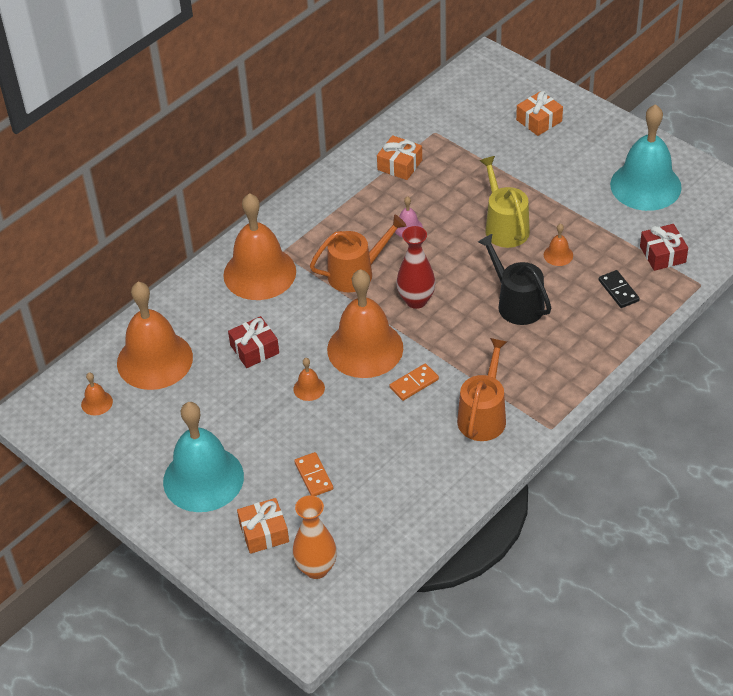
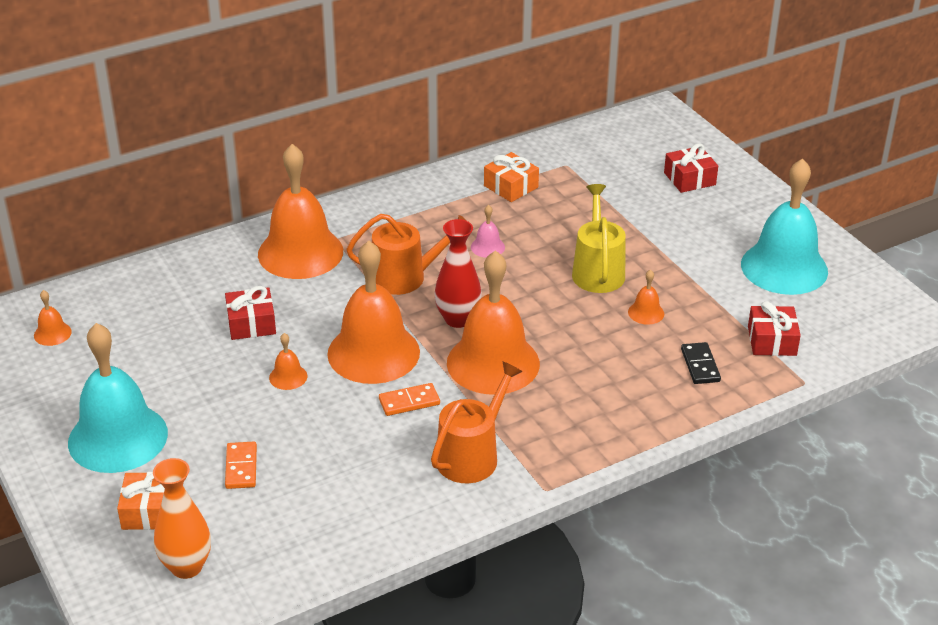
camera: 15 degrees right, 10 degrees down
(154, 360) = (139, 308): orange bell -> orange bell (493, 363)
(516, 303) = (572, 349): black watering can -> none
(539, 120) = (689, 179): orange gift -> red gift

